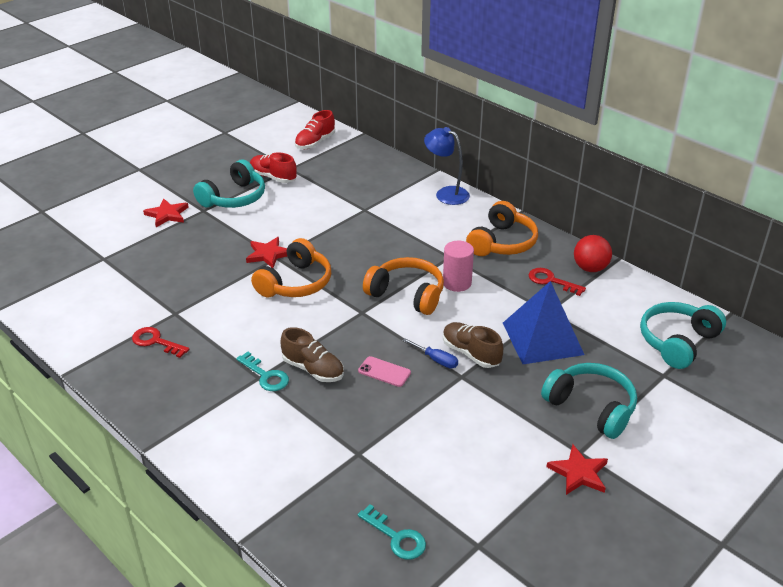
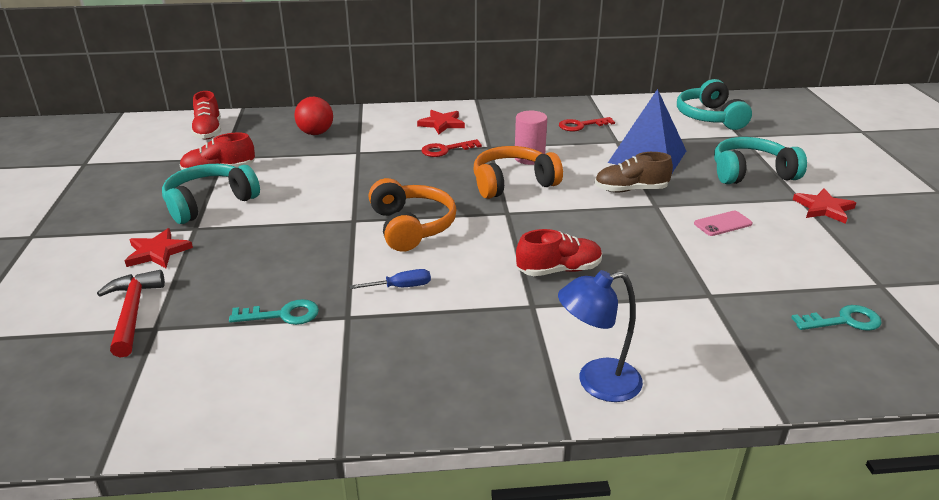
camera: 50 degrees left, 5 degrees down
(108, 243) = (132, 312): none -> red hammer
(156, 341) = (379, 350): red key -> red key (445, 150)
(234, 198) = (209, 203): turquoise headphones -> turquoise headphones turned 120 degrees counterclockwise
(266, 376) = (535, 300): turquoise key -> turquoise key (283, 315)
(268, 254) = (340, 222): red star -> red star (441, 124)
(313, 369) = (559, 270): brown shoe -> red shoe
(384, 372) = (607, 236): pink phone -> pink phone (722, 224)
(436, 360) = (620, 207): blue screwdriver -> blue screwdriver (400, 287)
(446, 193) = (400, 114): blue lamp -> blue lamp (596, 382)
(502, 243) = (504, 121): orange headphones -> none
(590, 268) = (586, 108): red ball -> red ball (316, 133)

